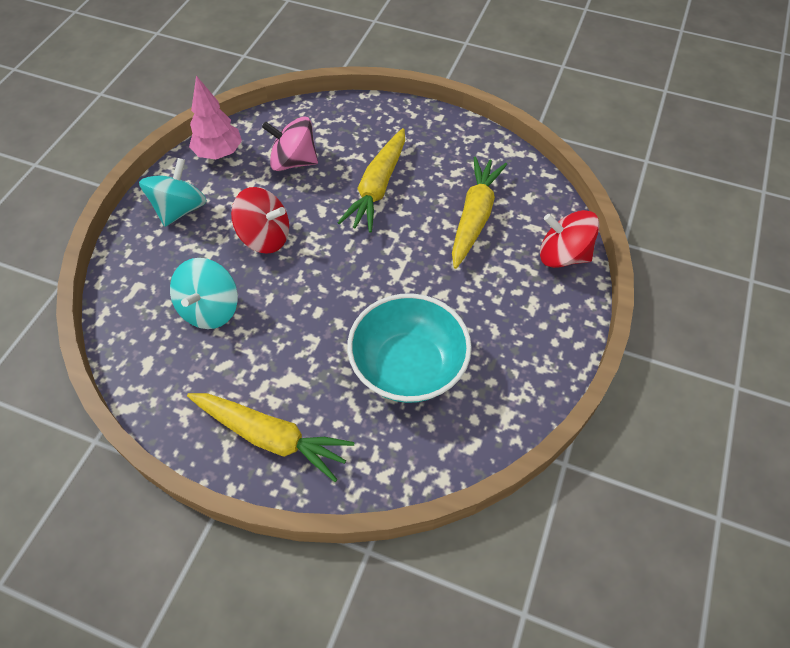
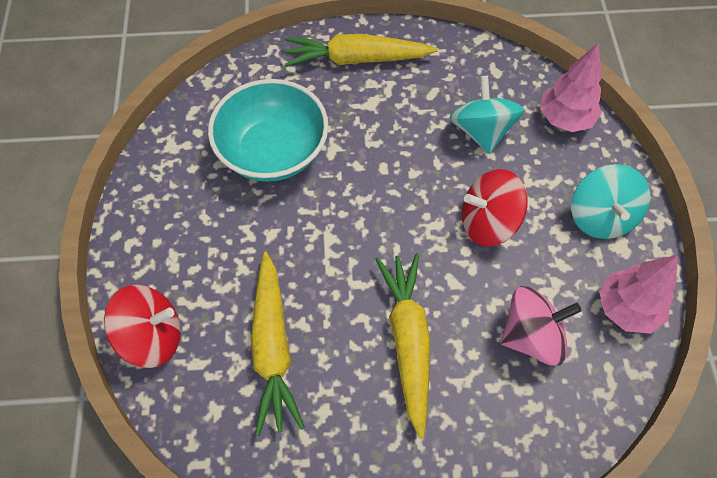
camera: 155 degrees right, 5 degrees up
(131, 291) = (565, 119): none -> pink tree

